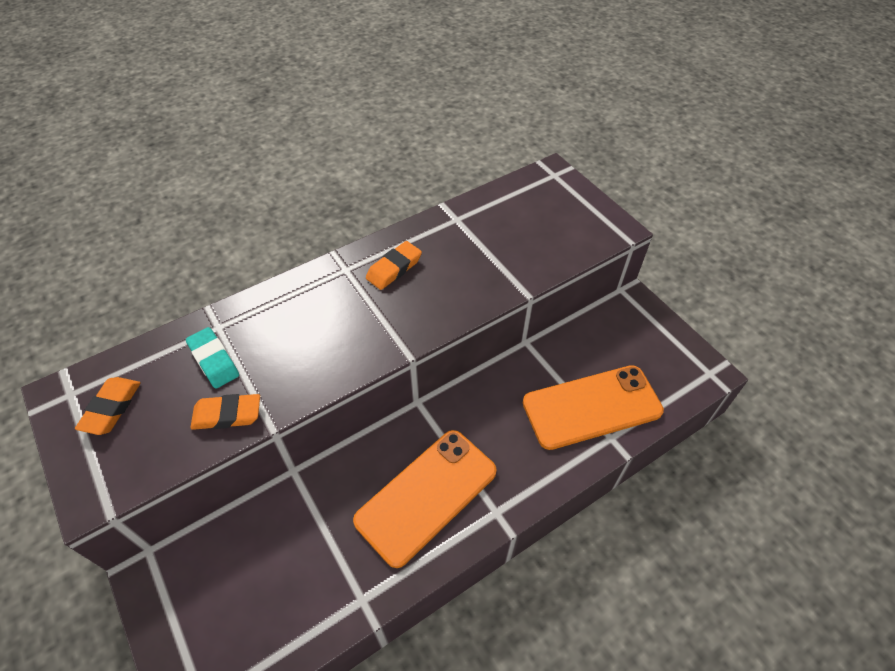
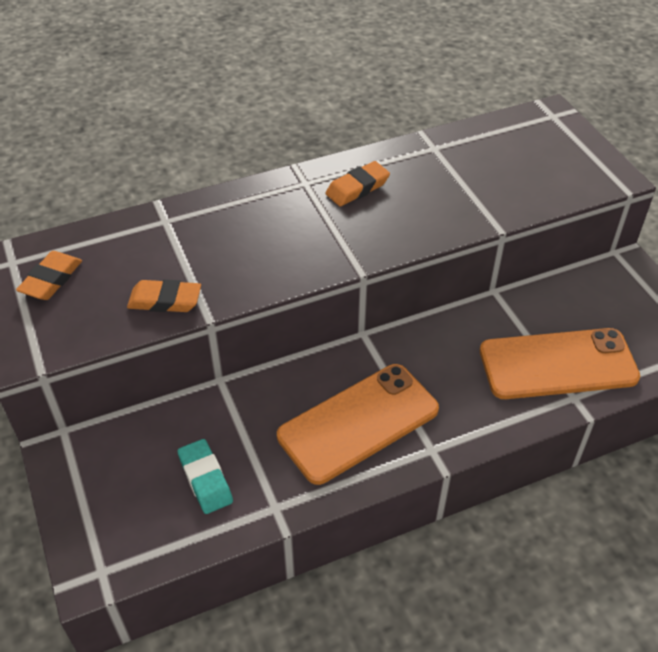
camera: 10 degrees right, 5 degrees down
(214, 360) = (157, 250): turquoise eraser -> turquoise eraser (205, 479)

